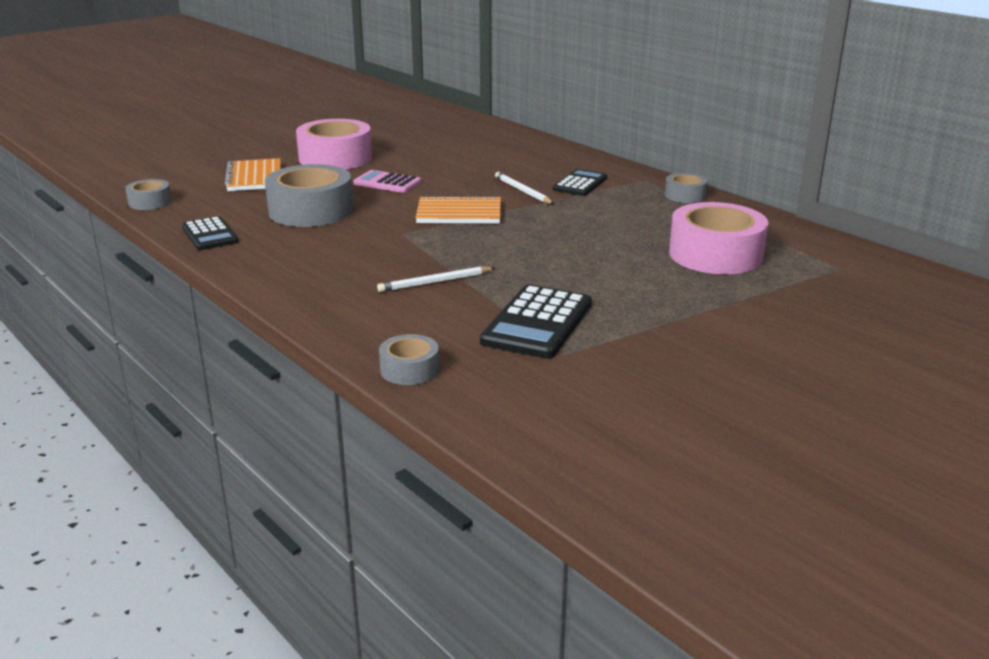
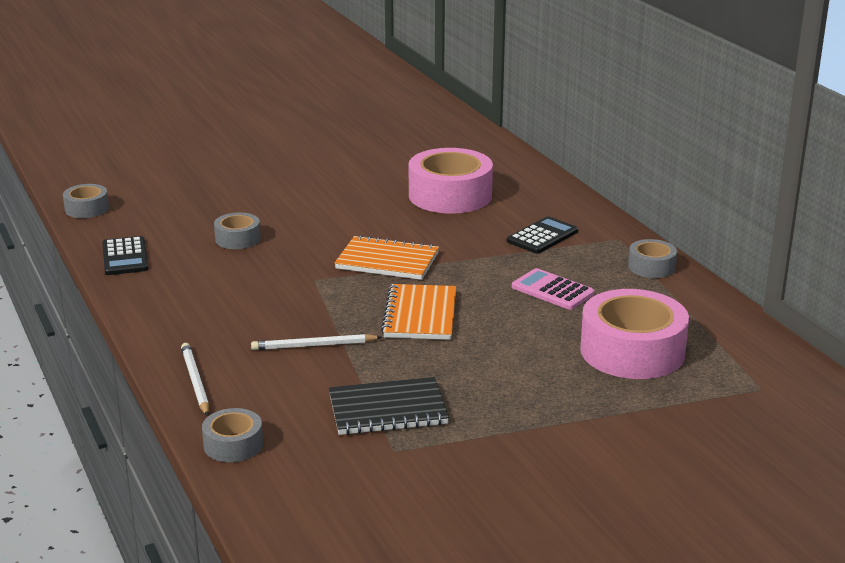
camera: 15 degrees right, 0 degrees up
(254, 177) = (203, 188): orange notebook -> orange notebook (420, 315)
(311, 211) = (238, 239): grey tape -> grey tape, size x0.51
(335, 158) = (298, 171): pink tape -> pink tape (450, 195)
(387, 183) = (335, 211): pink calculator -> pink calculator (552, 290)
(522, 191) = (472, 239): white pencil -> white pencil (195, 381)
(537, 323) = (387, 410): black calculator -> black notebook

